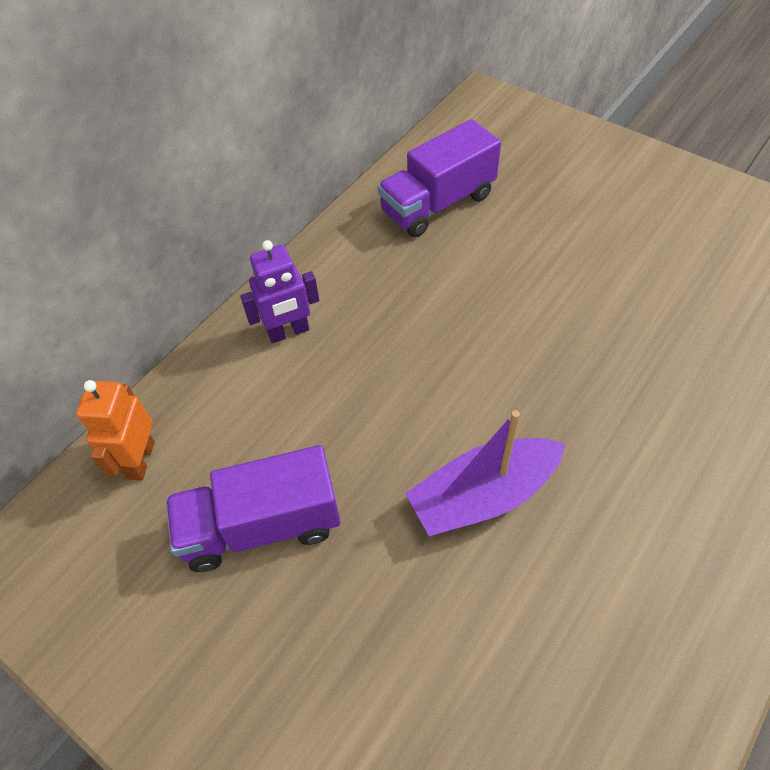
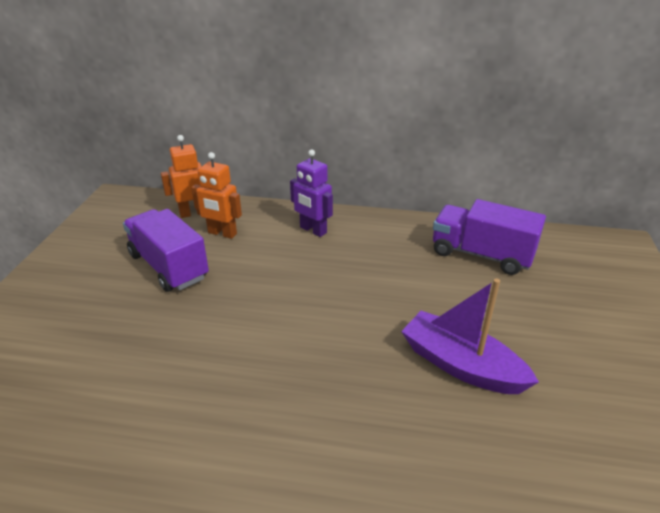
camera: 60 degrees right, 20 degrees down
(223, 437) = (222, 233): none -> orange robot
(483, 496) = (232, 355): purple boat -> purple boat (461, 365)

